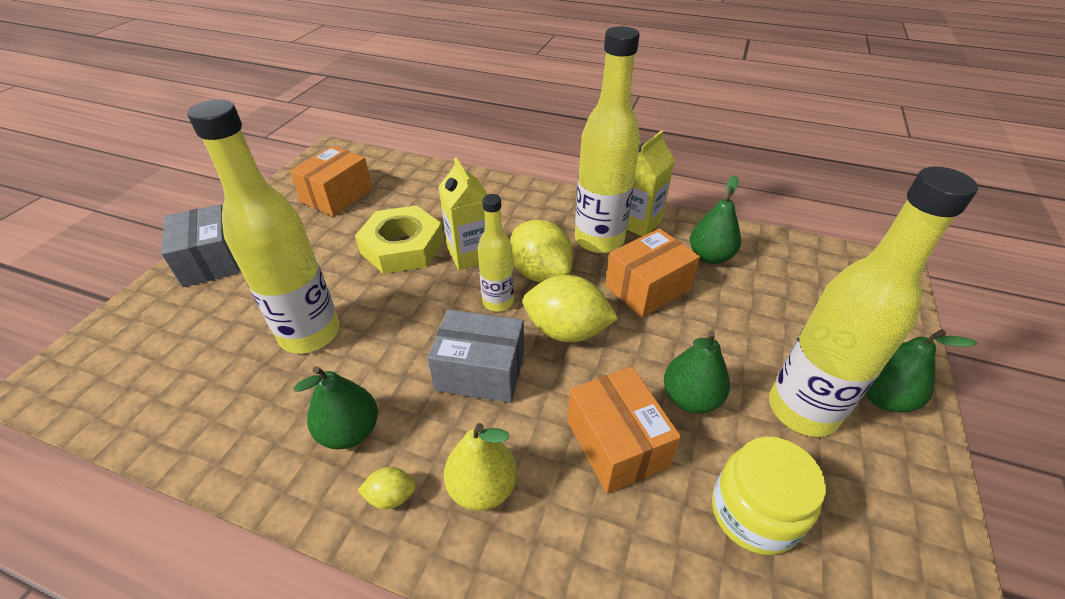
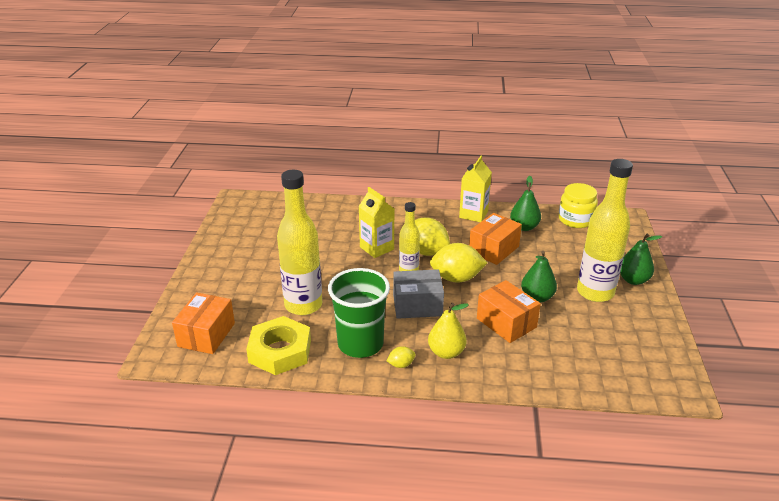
camera: 15 degrees left, 10 degrees down
(211, 261) = (205, 278): grey box -> none
(337, 196) = (263, 227): orange box -> orange box (206, 335)
(350, 431) = (360, 344): green pear -> green cup
(402, 247) = (329, 251): yellow nut -> yellow nut (280, 351)
(599, 240) = (453, 228): yellow bottle -> none
(754, 513) = (583, 336): yellow jar -> yellow jar (575, 220)

